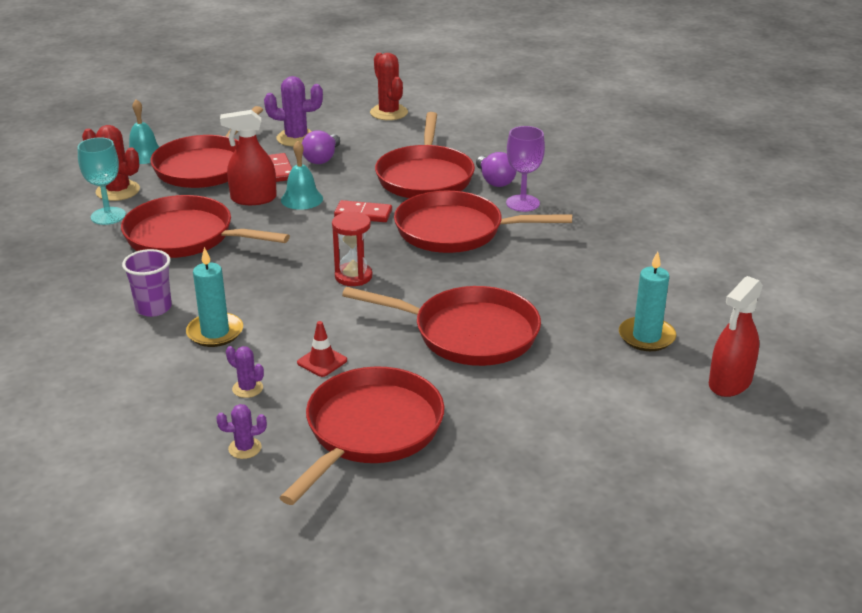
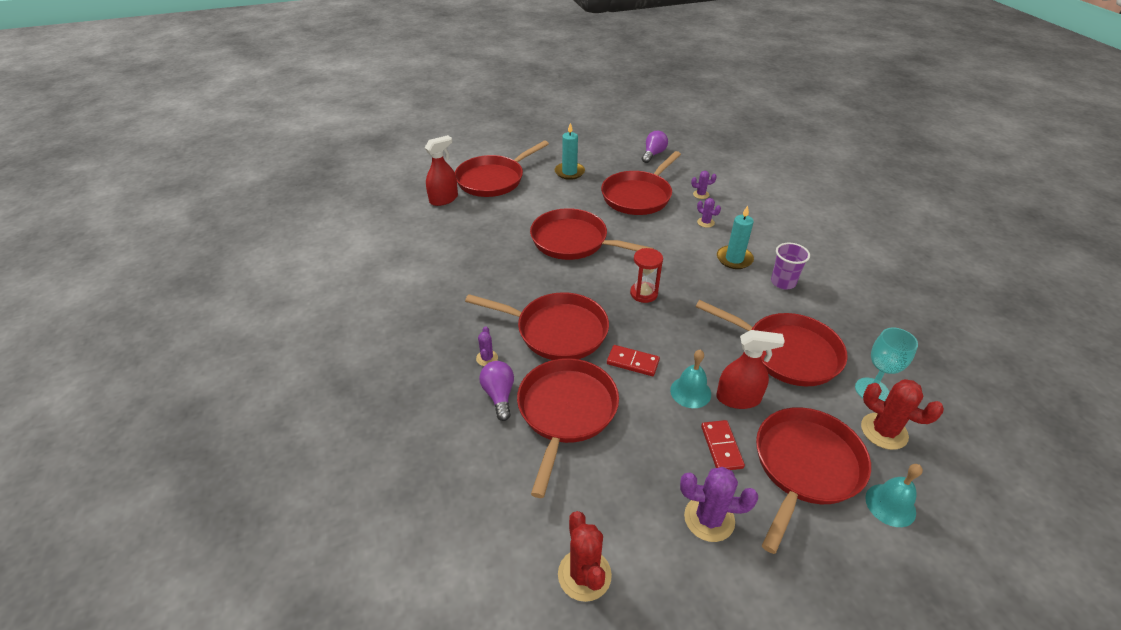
camera: 170 degrees left, 10 degrees up
(322, 159) = (674, 464): purple light bulb -> purple light bulb (653, 154)
(322, 361) = (664, 233): red traffic cone -> none
(522, 203) = (487, 358): purple goblet -> purple cactus
(646, 337) = (468, 228): turquoise candle -> turquoise candle (569, 172)
(670, 436) = (493, 179): none -> red pan

